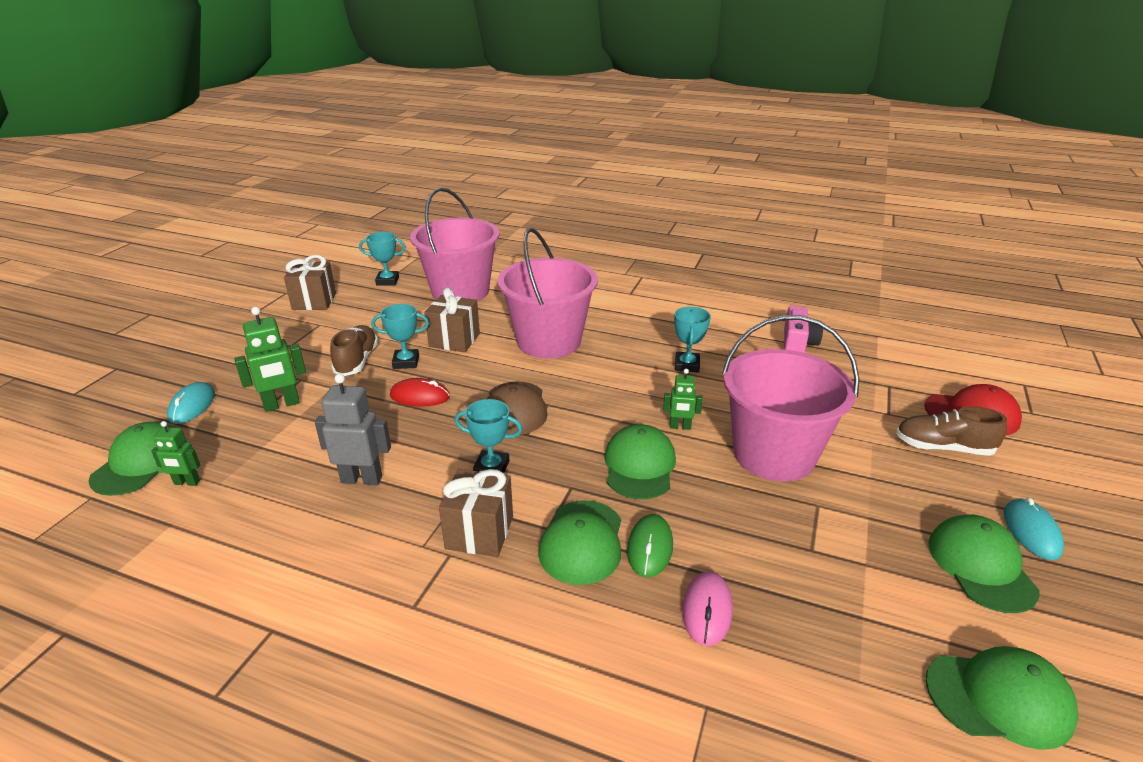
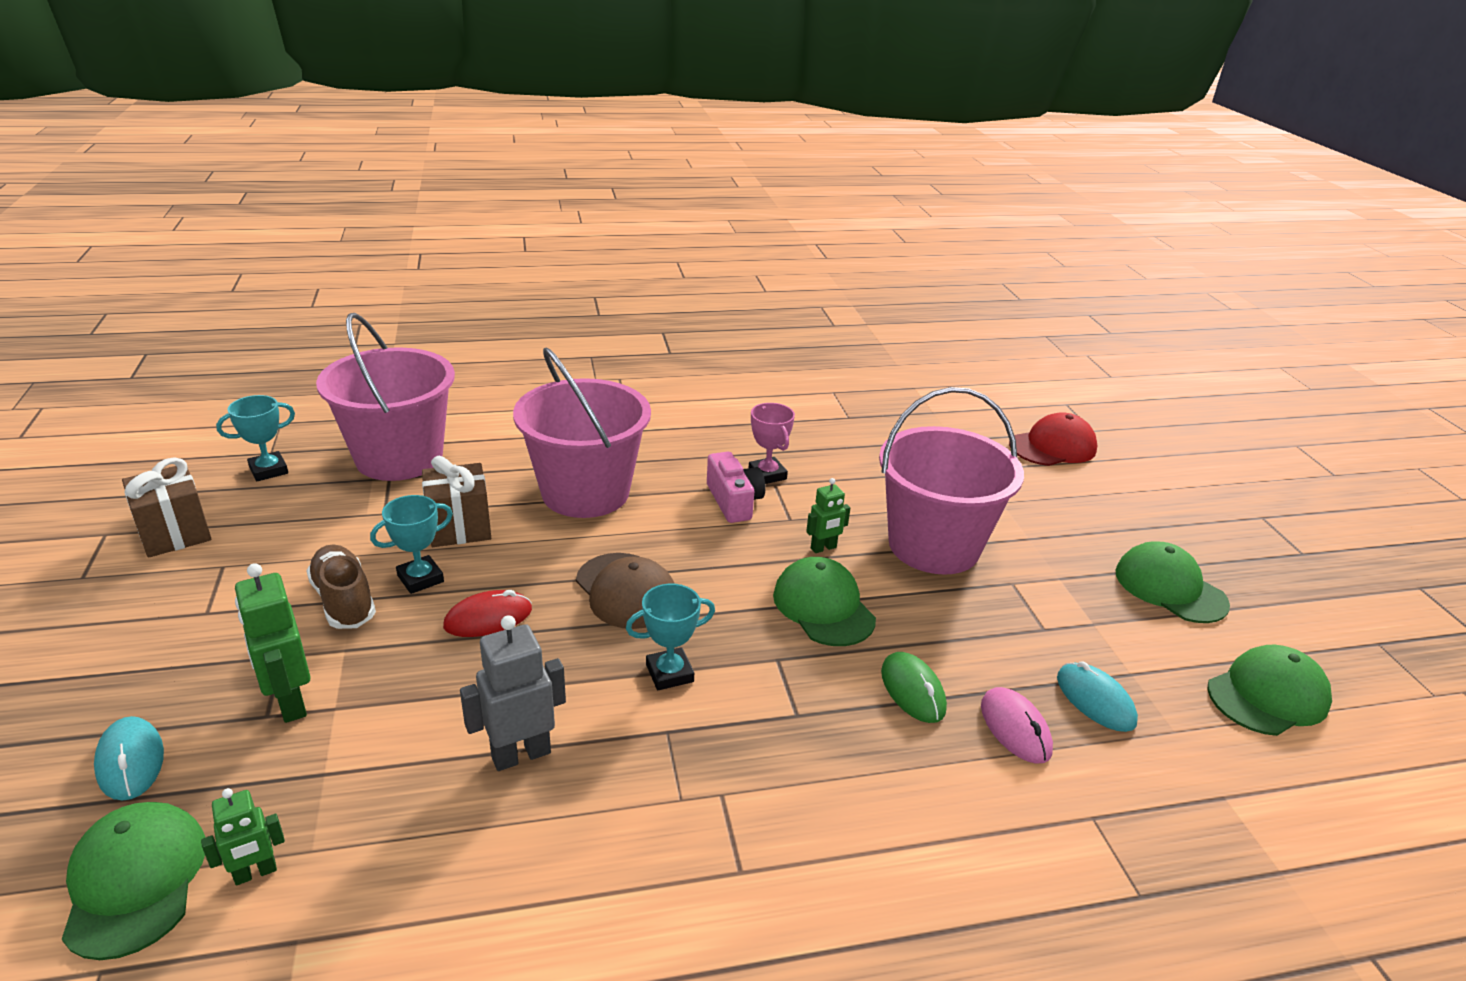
camera: 35 degrees left, 0 degrees up
(282, 404) = (290, 702): green robot -> green robot turned 120 degrees clockwise
(479, 532) = (730, 753): brown gift -> none
(582, 542) = (845, 714): green cap -> none
(687, 365) = (767, 474): turquoise trophy -> pink trophy
(798, 343) = (851, 416): pink camera -> pink camera (734, 501)
(943, 448) = (1058, 487): brown shoe -> none
(1031, 531) = (1177, 542): turquoise mouse -> turquoise mouse (1095, 700)

